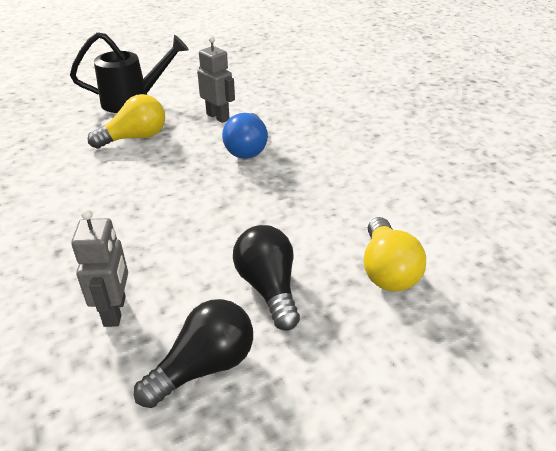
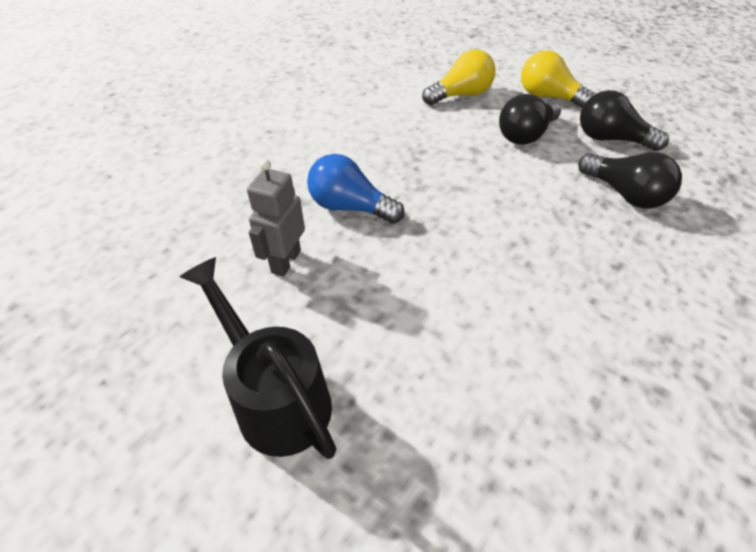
camera: 115 degrees left, 10 degrees up
(115, 311) = (624, 194): grey robot -> black light bulb
(135, 138) = (389, 323): yellow light bulb -> yellow light bulb (548, 97)
(247, 148) = (350, 207): blue light bulb -> blue light bulb turned 135 degrees counterclockwise

